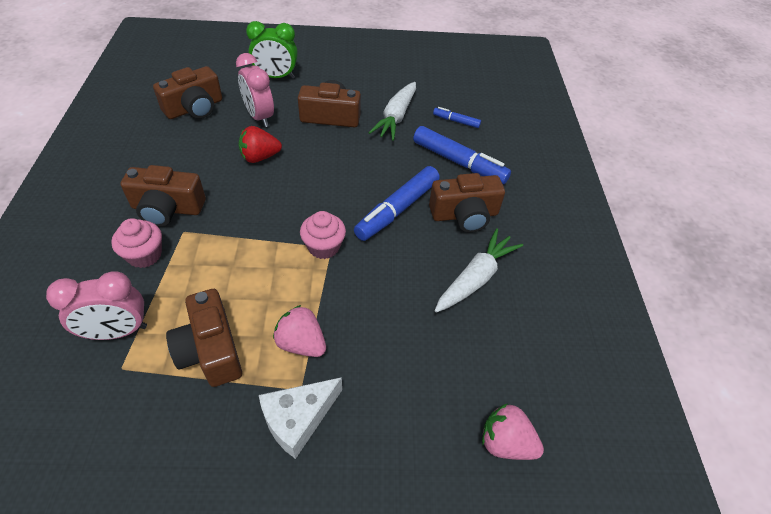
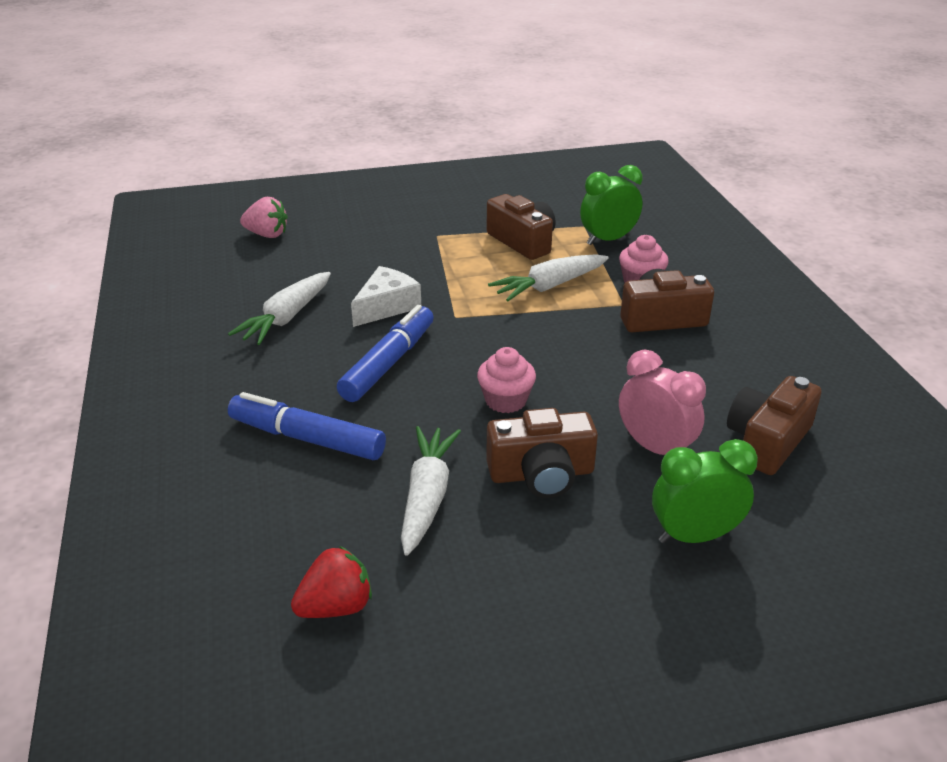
camera: 170 degrees right, 15 degrees down
(117, 332) = (608, 240): pink clock -> green clock
(230, 268) = (549, 286): none -> white carrot
(260, 157) = (604, 390): red strawberry -> red strawberry (336, 606)
(298, 419) = (431, 224): white cheese -> white cheese (386, 306)
(301, 343) = (449, 255): pink strawberry -> none
(323, 247) = (463, 316): pink cupcake -> pink cupcake (505, 400)
(456, 121) = (313, 512): blue marker -> none
(464, 215) = (298, 372): brown camera -> none

